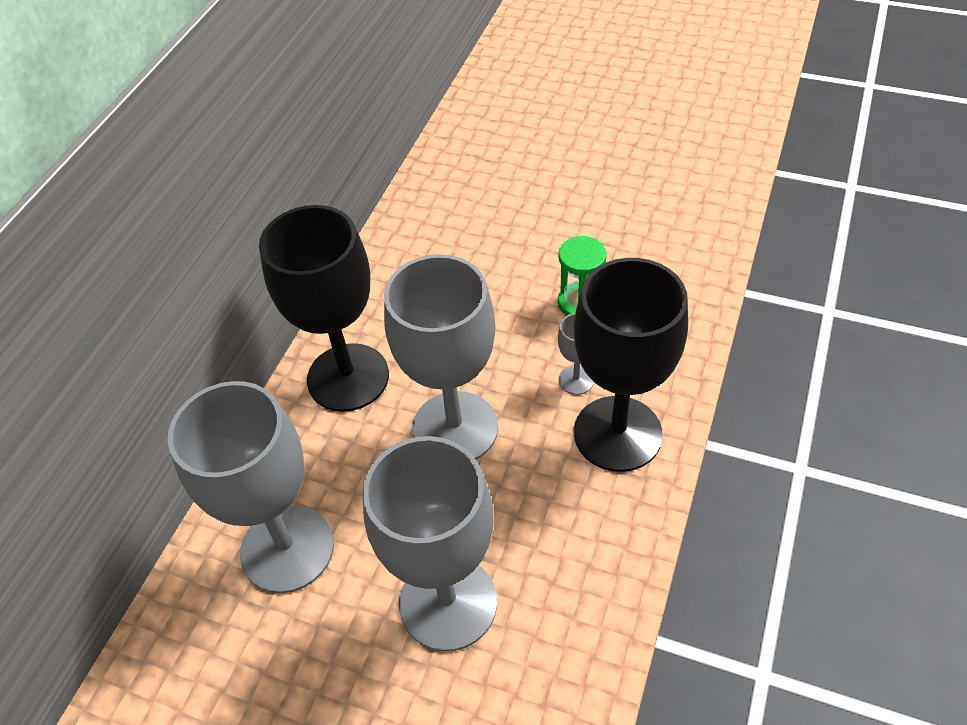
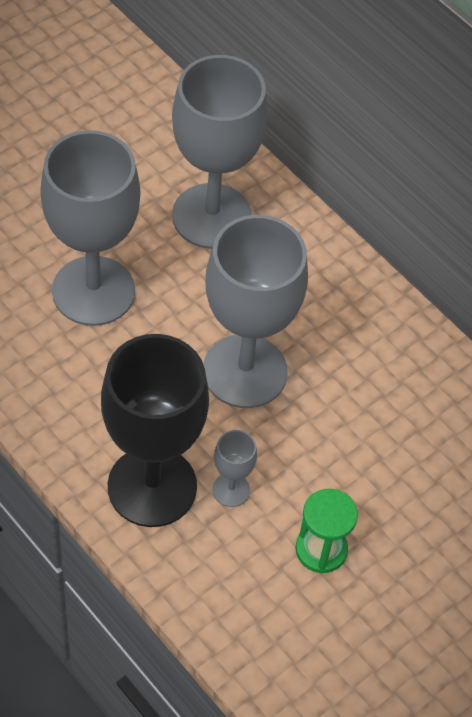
camera: 110 degrees right, 5 degrees up
(348, 377) = (355, 321): black goblet -> none

